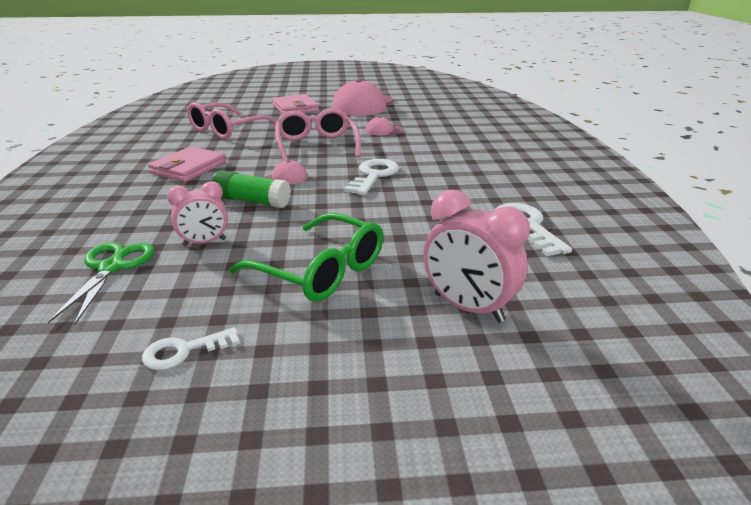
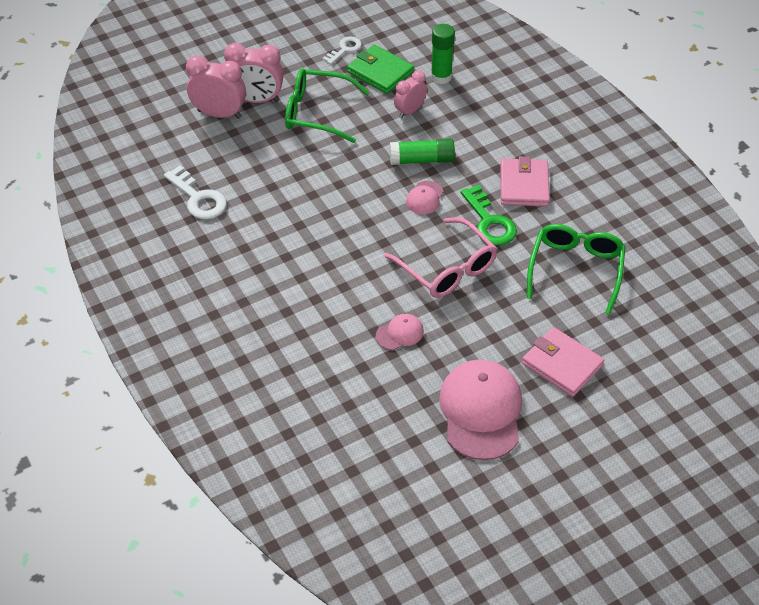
camera: 155 degrees right, 20 degrees up
(112, 267) = (441, 77): green scissors -> green glue stick
(178, 296) = (380, 72): none -> green wallet
(227, 130) = (576, 269): pink glasses -> green glasses
(250, 157) = (489, 222): none -> green key
(374, 176) = (350, 229): white key -> none
(397, 311) = (256, 100): none -> pink clock

